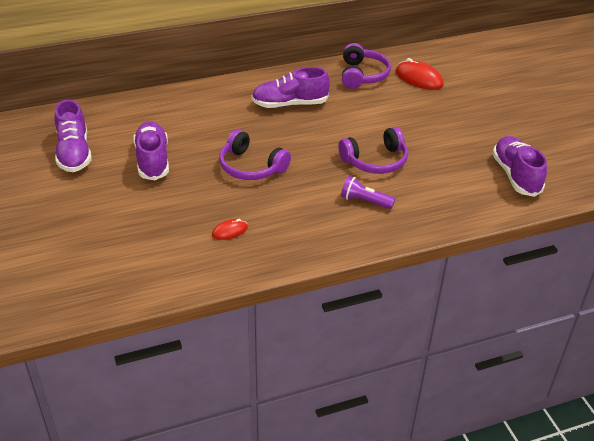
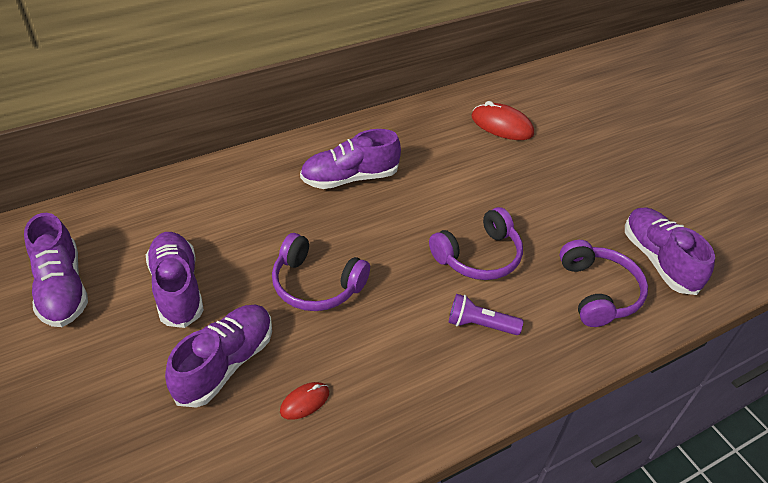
camera: 10 degrees left, 5 degrees up
(179, 205) = (225, 364): none -> purple shoe
(362, 75) = (432, 126): purple headphones -> purple headphones (598, 292)

